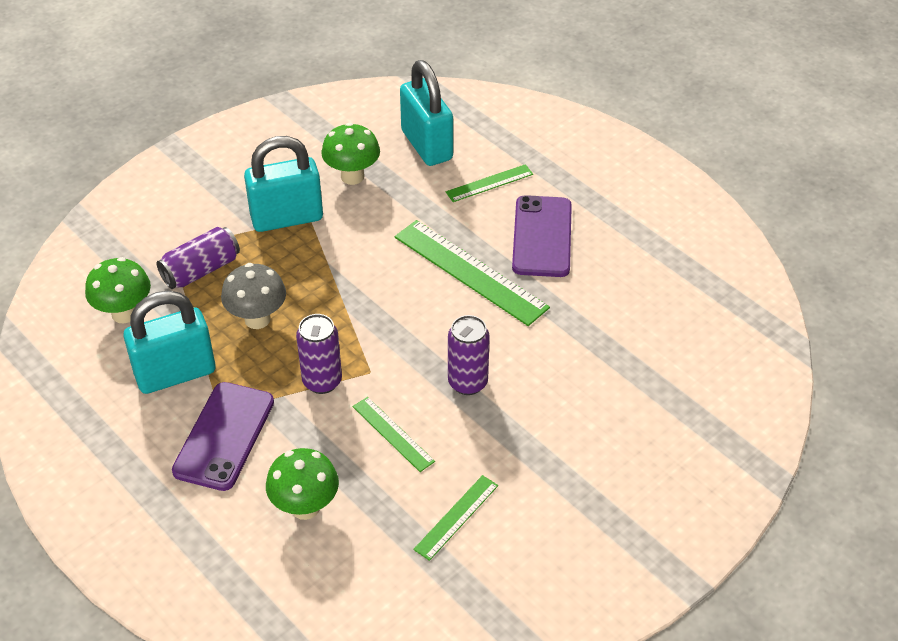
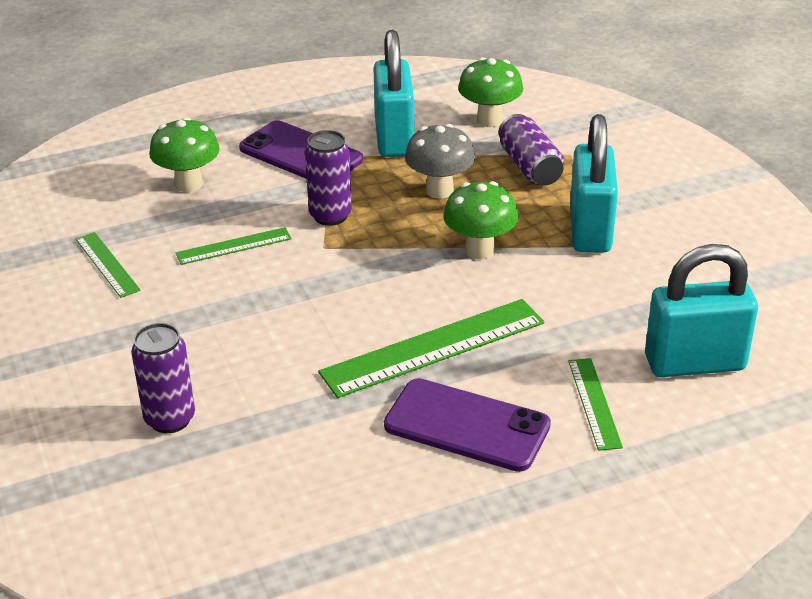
camera: 110 degrees right, 10 degrees down
(352, 176) = (649, 289): green mushroom -> green mushroom (479, 250)
(467, 383) = (265, 307): purple can -> purple can (170, 419)

